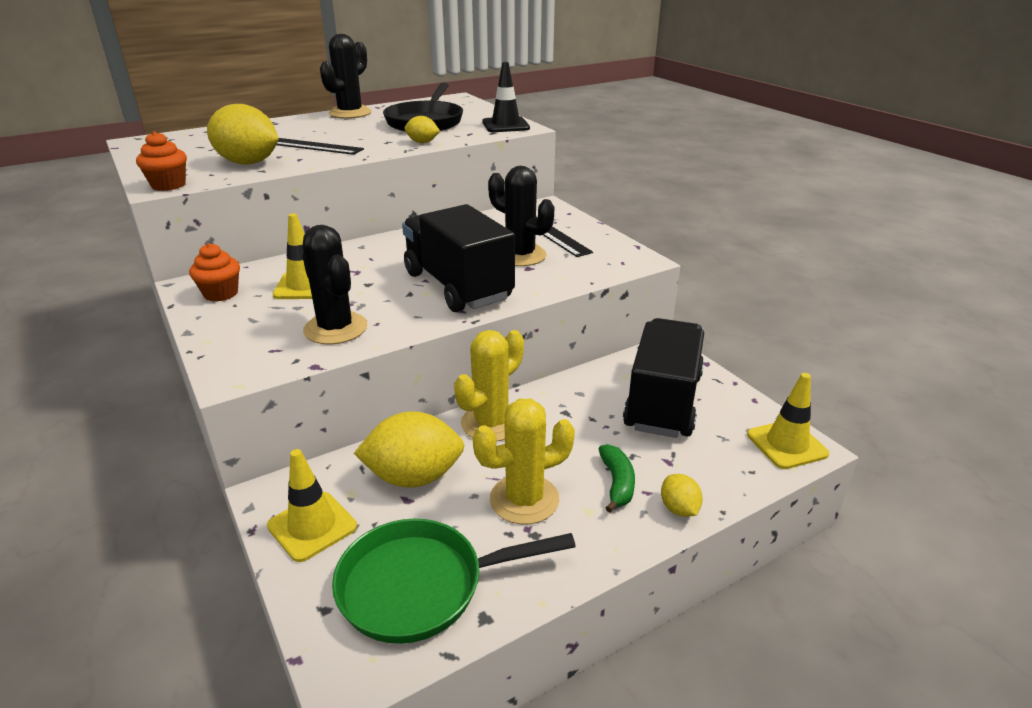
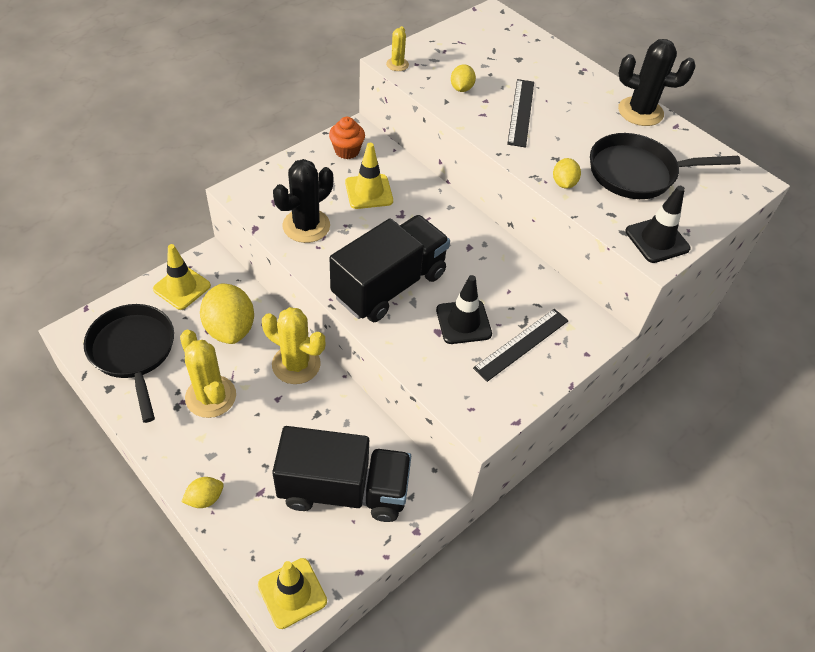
camera: 75 degrees right, 20 degrees up
(168, 185) = (397, 64): orange cupcake -> yellow cactus
(248, 163) = (461, 88): yellow lemon -> yellow lemon, size x0.50
(420, 586) = (133, 352): green pan -> black pan
(520, 255) = (463, 322): black cactus -> black traffic cone
(617, 483) = (231, 455): green banana -> none

